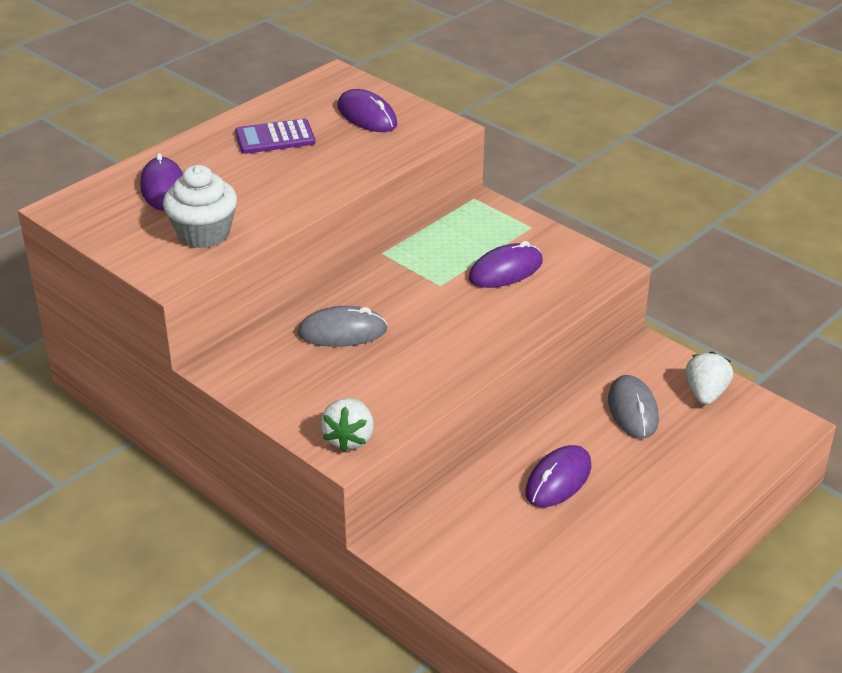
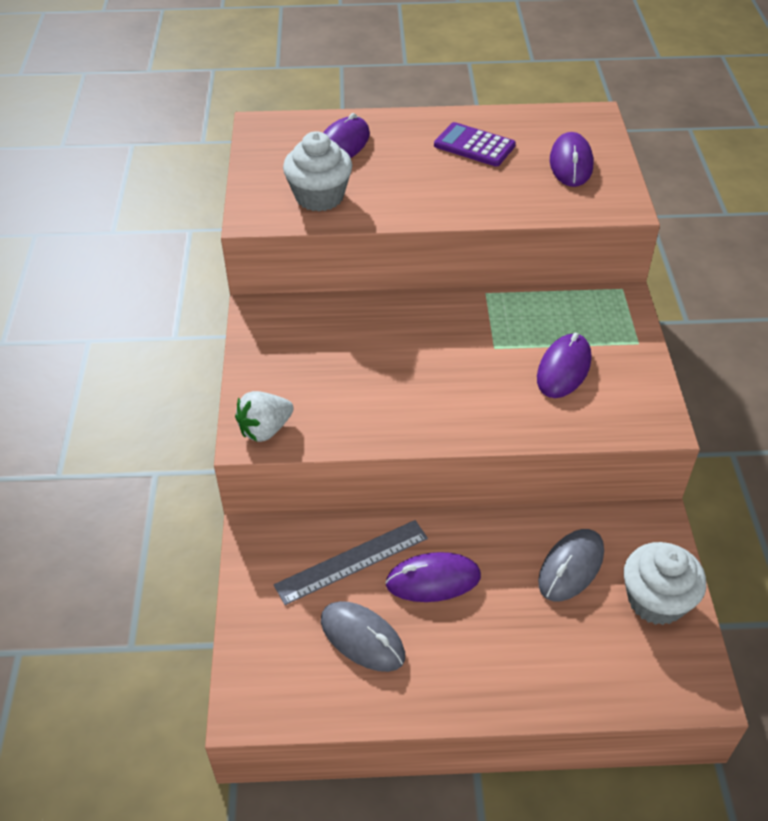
camera: 45 degrees right, 10 degrees up
(342, 332) = (372, 340): grey mouse -> grey mouse (362, 638)
(487, 508) = (351, 561): none -> grey ruler
(505, 270) = (563, 369): purple mouse -> purple mouse turned 75 degrees counterclockwise
(705, 394) = (656, 600): white strawberry -> white cupcake

